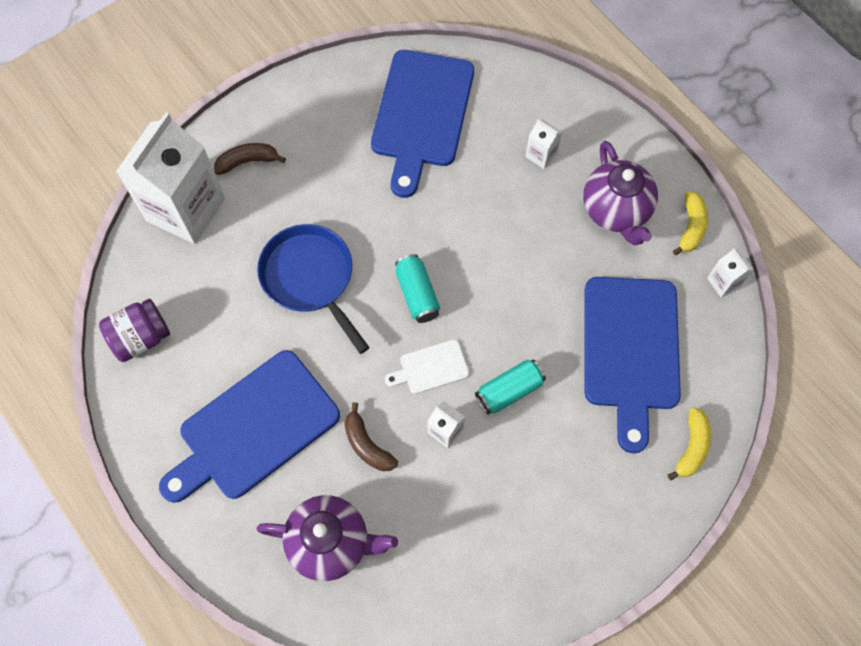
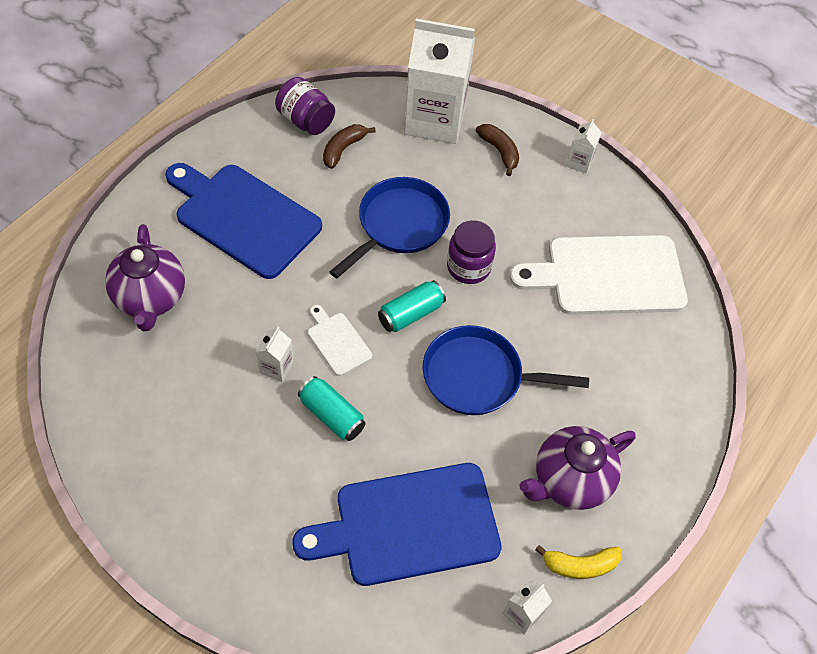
camera: 70 degrees right, 10 degrees down
(367, 445) = (247, 306): brown banana -> brown banana (343, 149)
(378, 229) = (468, 267): none -> purple jar
(422, 114) = (608, 276): blue cutting board -> white cutting board
(499, 254) = (478, 376): none -> blue pan
(541, 155) = (608, 393): white carton -> white carton (579, 162)
(691, 447) = (313, 609): yellow banana -> none

